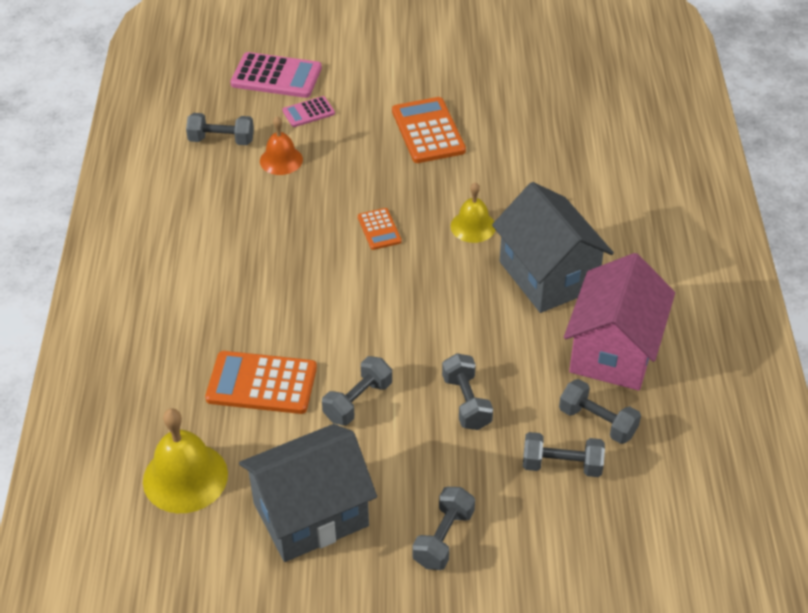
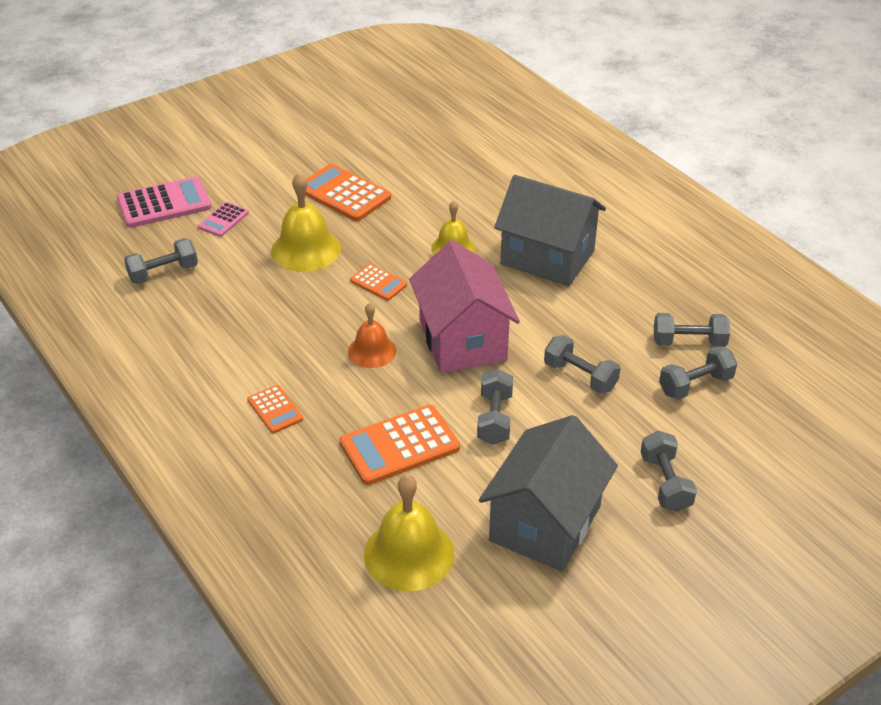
camera: 35 degrees left, 5 degrees down
(198, 302) = (275, 410): none -> orange calculator
(281, 160) = (236, 266): orange bell -> orange bell (372, 351)
(349, 170) = (306, 249): none -> yellow bell
(614, 351) = (649, 288): pink house -> pink house (462, 340)

